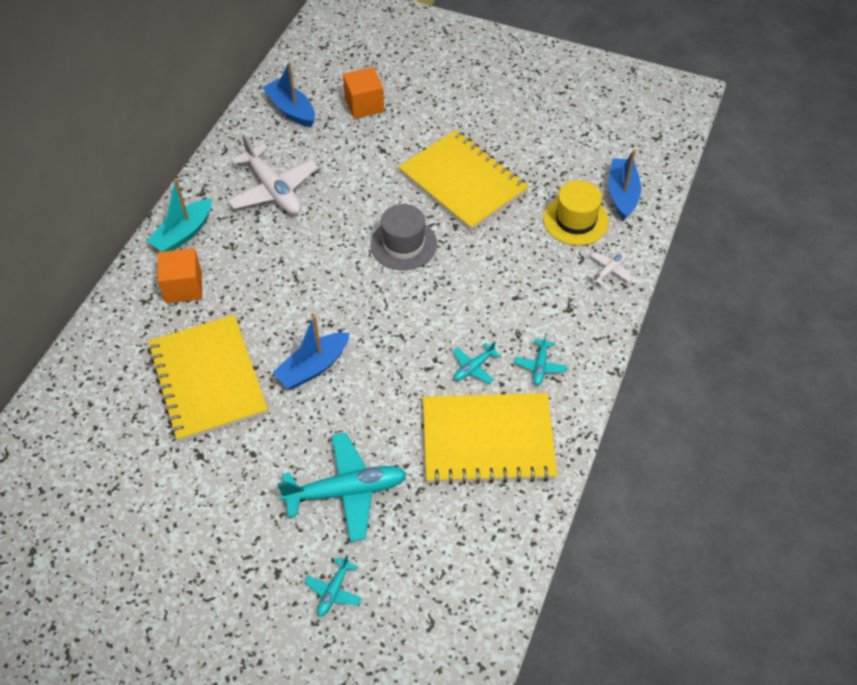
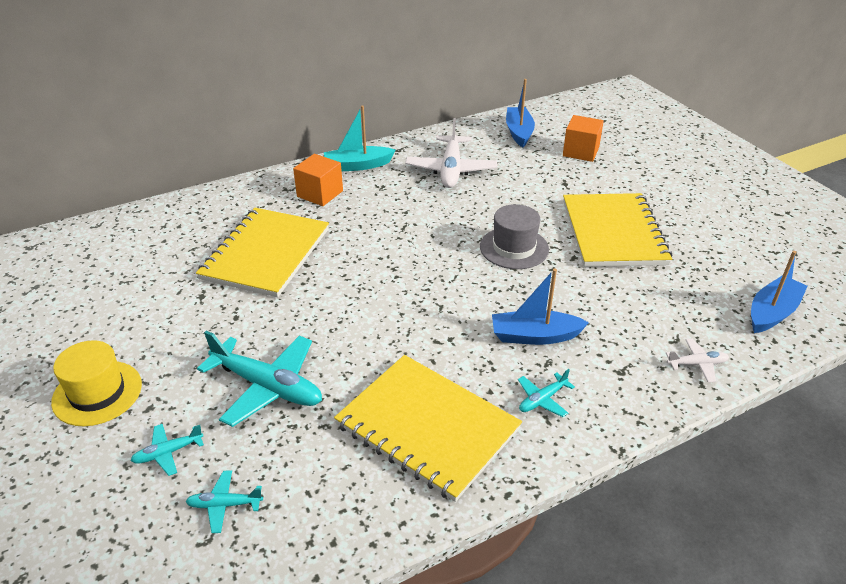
camera: 40 degrees right, 15 degrees down
(313, 367) = (347, 288): blue boat -> blue boat (535, 336)
(473, 367) = (477, 364): turquoise plane -> turquoise plane (224, 505)
(575, 220) = (699, 308): yellow hat -> yellow hat (97, 393)

